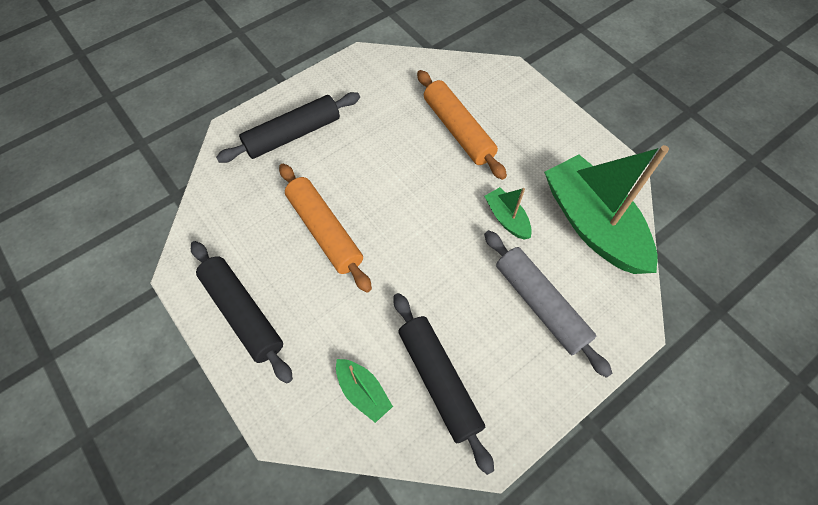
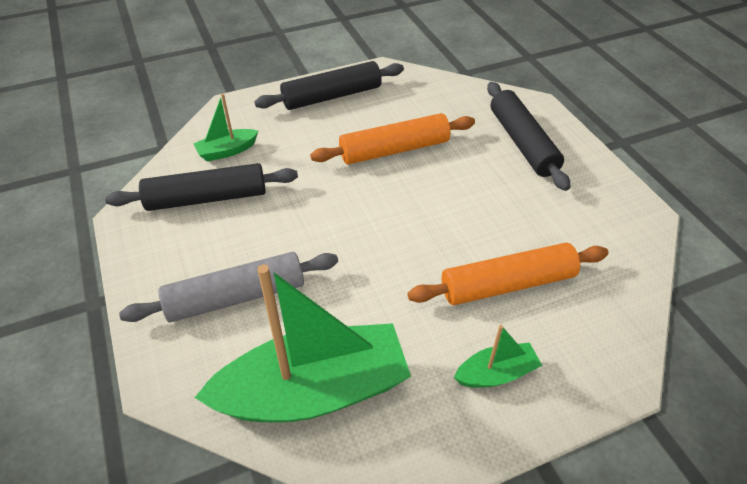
camera: 105 degrees right, 15 degrees down
(506, 218) = (357, 298): green boat -> green boat (496, 373)

